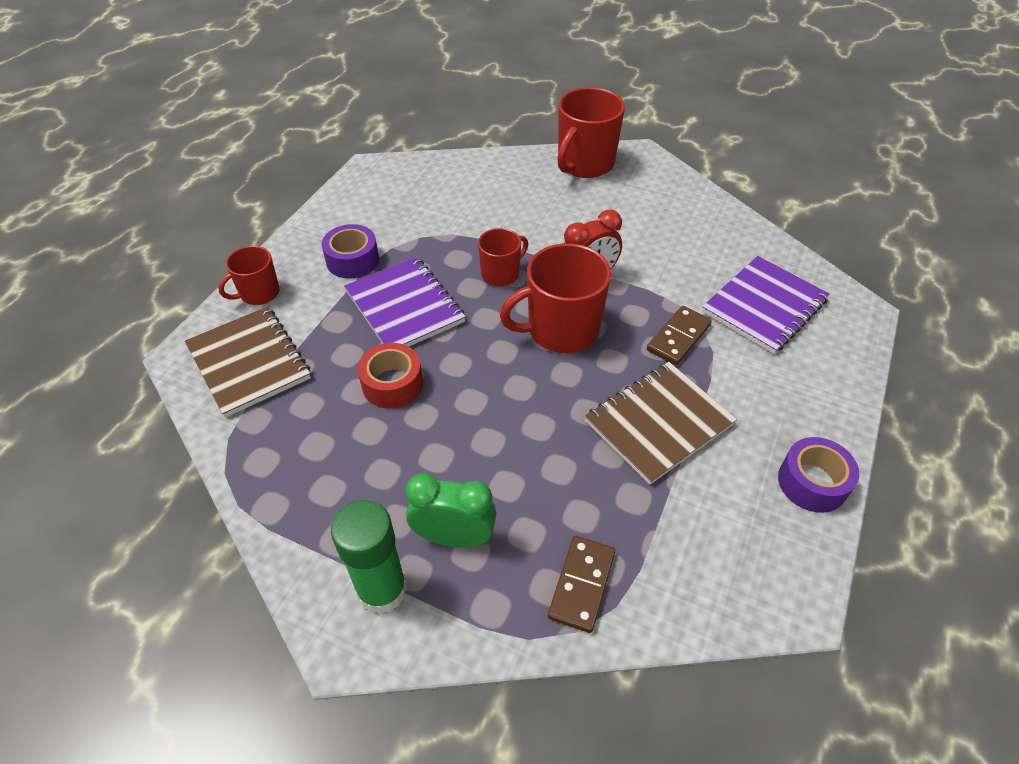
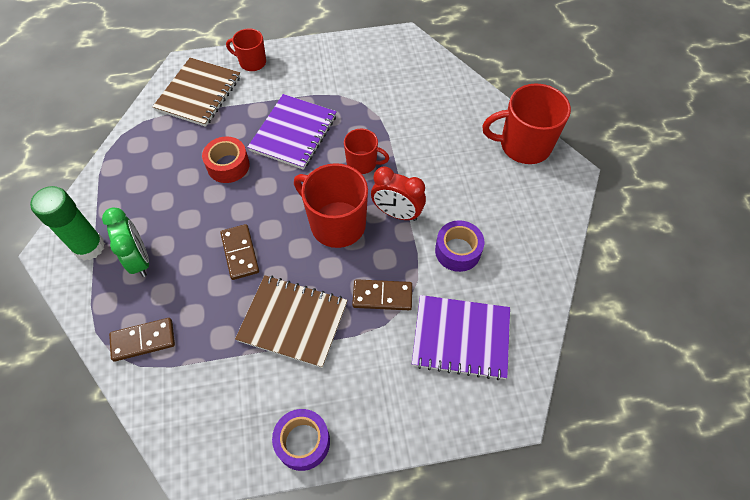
camera: 55 degrees right, 10 degrees up
(352, 260) = (312, 84): purple tape -> purple tape (457, 251)
(530, 429) = (240, 253): none -> brown domino

